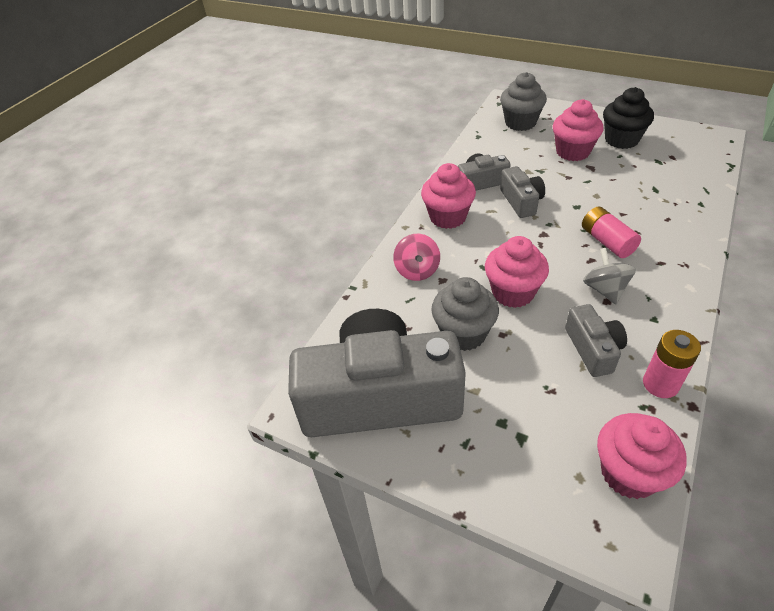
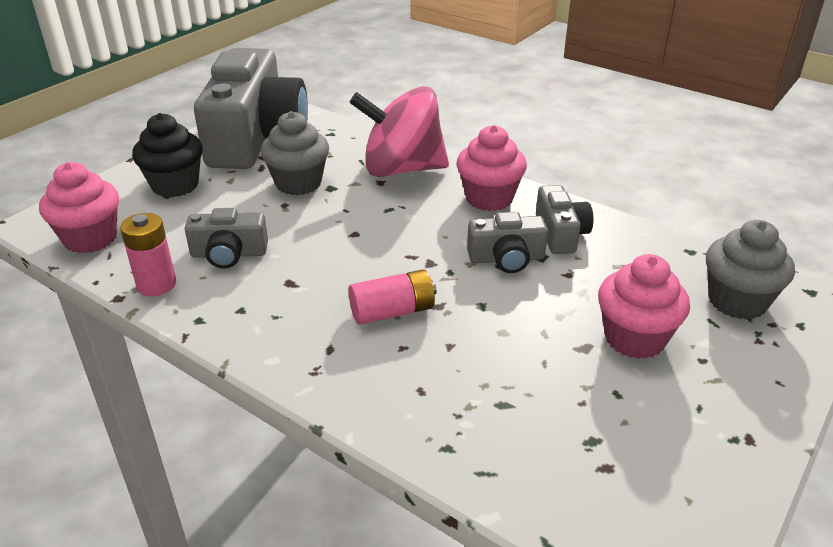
camera: 95 degrees right, 10 degrees down
(417, 270) = (402, 169): pink spinning top -> pink spinning top, size x1.97
(513, 292) = (338, 220): pink cupcake -> none
(605, 290) = (307, 285): grey spinning top -> none
(621, 140) = (674, 413): black cupcake -> black cupcake (175, 185)

